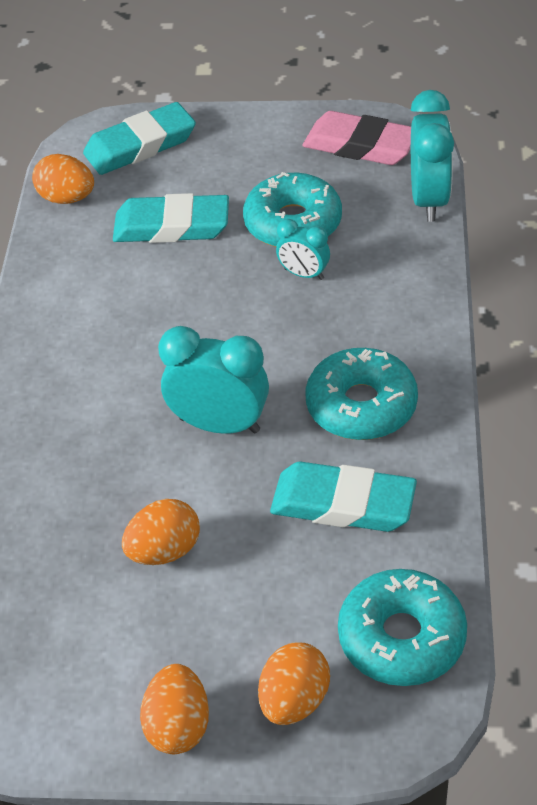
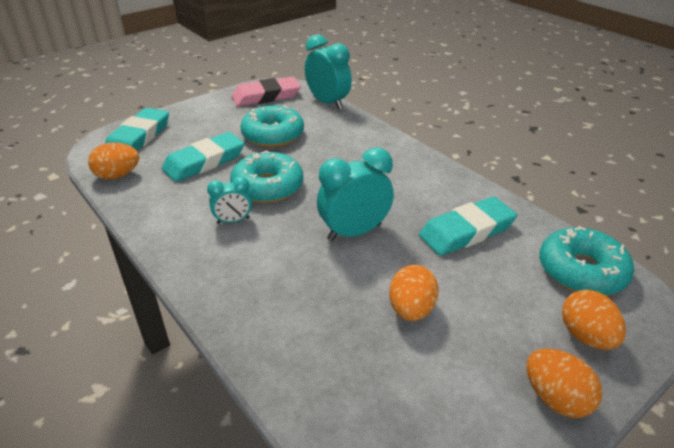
camera: 45 degrees left, 10 degrees down
(304, 274) = (307, 151): turquoise clock -> turquoise clock (233, 221)
(361, 405) = (413, 188): turquoise donut -> turquoise donut (267, 187)

